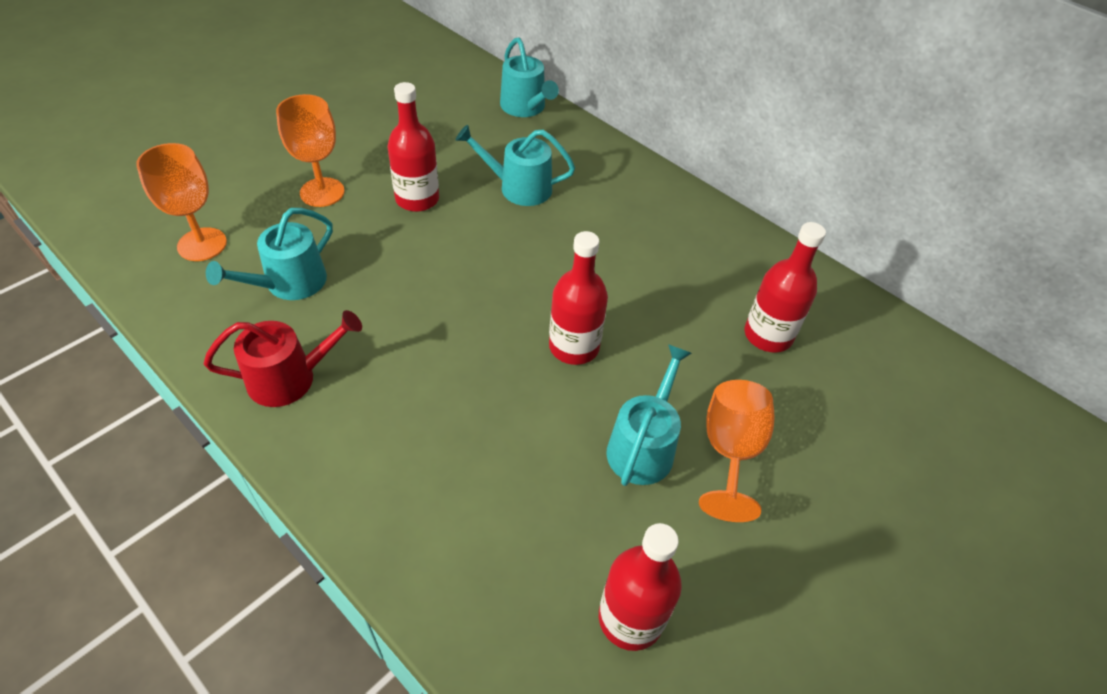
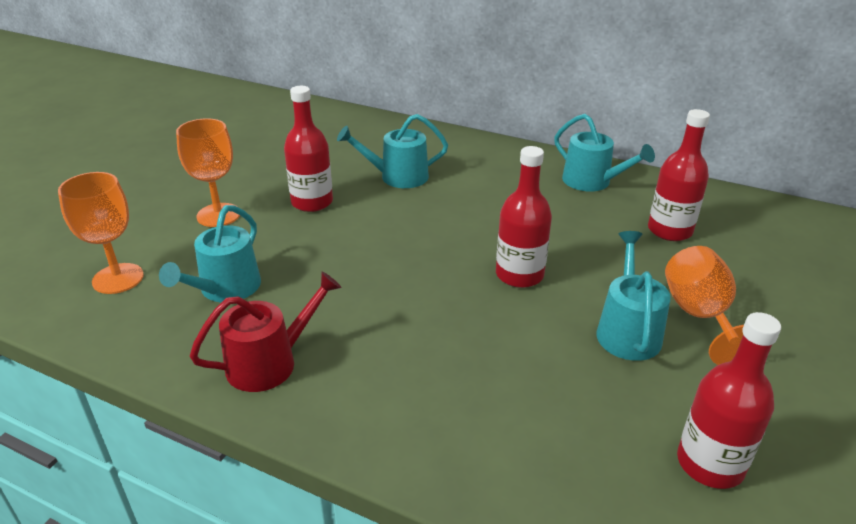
camera: 15 degrees left, 15 degrees down
(525, 107) = (368, 124): turquoise watering can -> turquoise watering can (591, 182)

